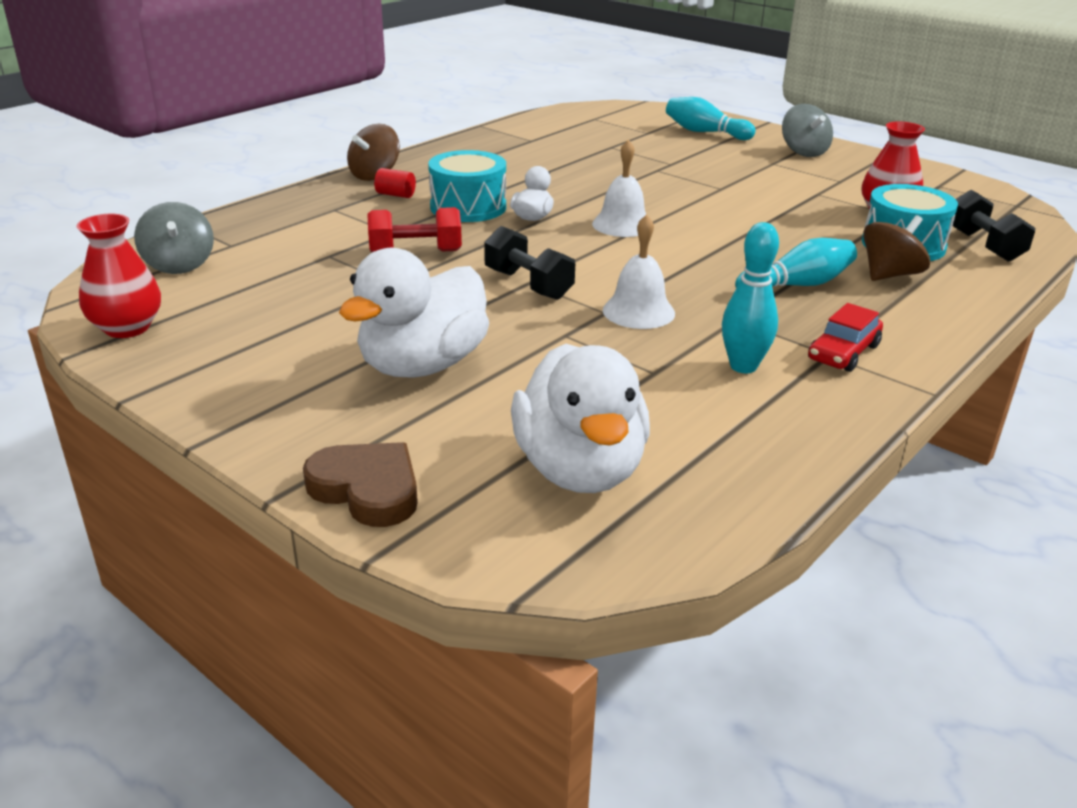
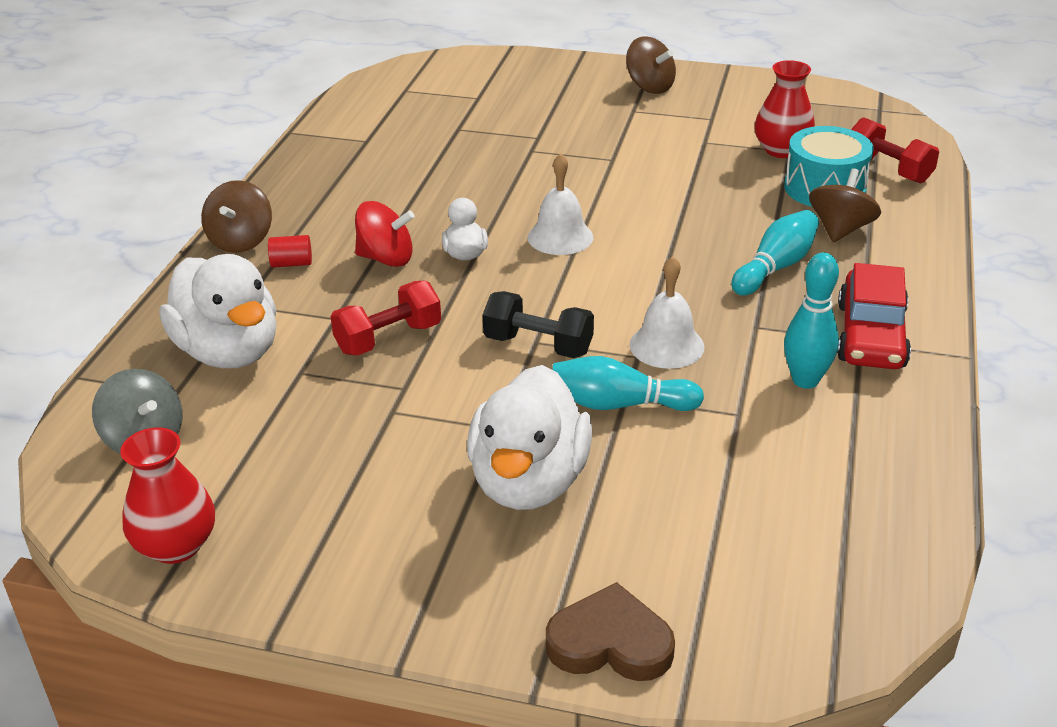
camera: 25 degrees left, 5 degrees up
(468, 207) = (386, 258): turquoise drum -> red spinning top
(580, 469) = (767, 546): white duck -> white duck (229, 352)
(705, 132) = (535, 83): turquoise bowling pin -> turquoise bowling pin (618, 404)
(803, 152) = (649, 87): grey spinning top -> brown spinning top
(843, 352) = (870, 335): red car -> red car, size x1.51
(983, 245) = (888, 169): black dumbbell -> red dumbbell

